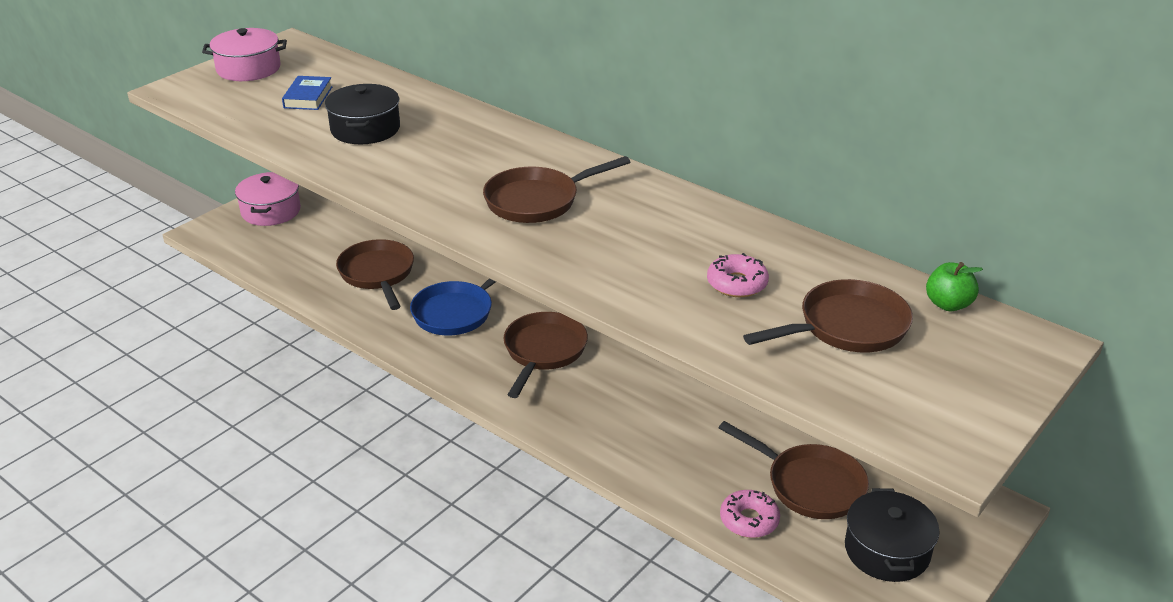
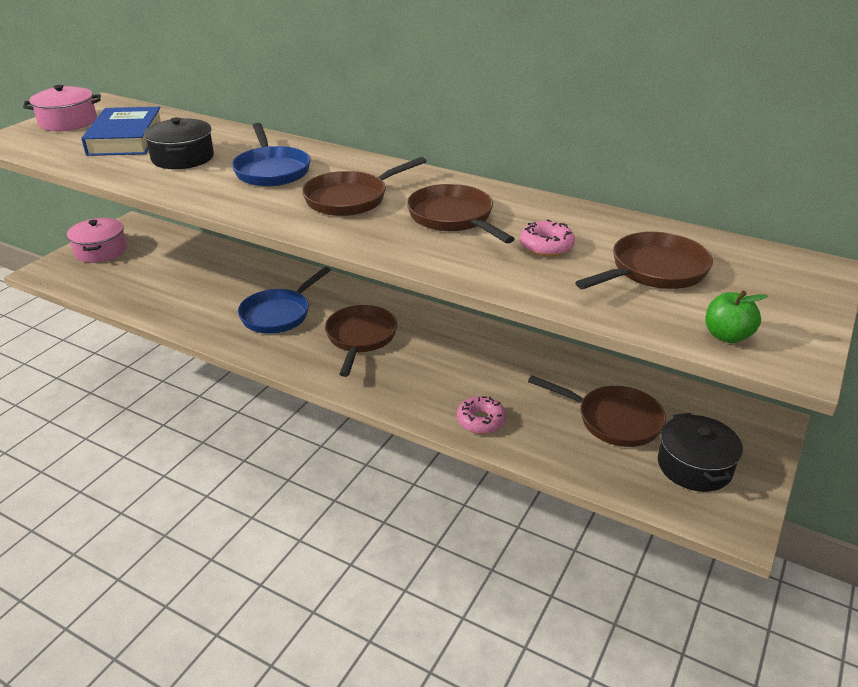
camera: 10 degrees left, 0 degrees up
(308, 97) = (126, 139): blue book -> blue book, size x1.83
(378, 274) = (203, 291): brown pan -> brown pan (453, 218)
(459, 155) = (271, 170): none -> blue pan
(749, 520) = (572, 455): pink donut -> pink donut (481, 421)
(948, 304) = (729, 246): green apple -> green apple (727, 336)

